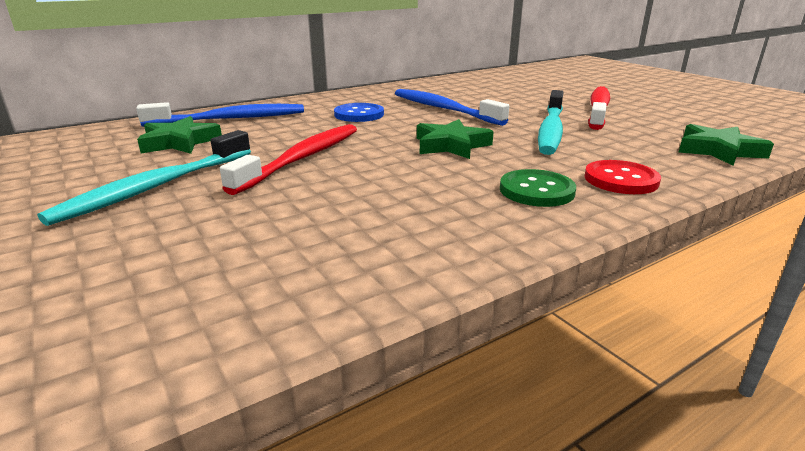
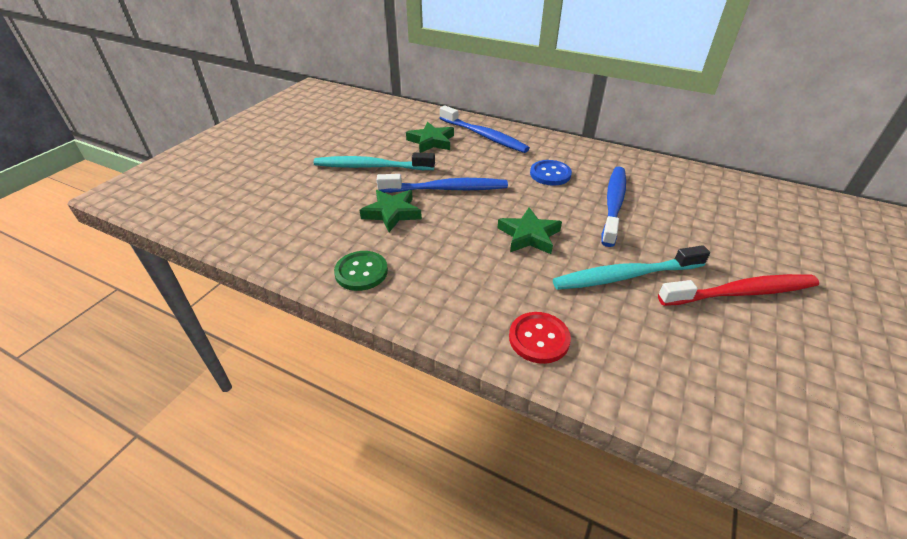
camera: 60 degrees right, 15 degrees up
(302, 158) = (446, 189): red toothbrush -> blue toothbrush
(536, 190) = (478, 298): green button -> green button (361, 272)
(718, 151) = (692, 401): green star -> green star (392, 213)

